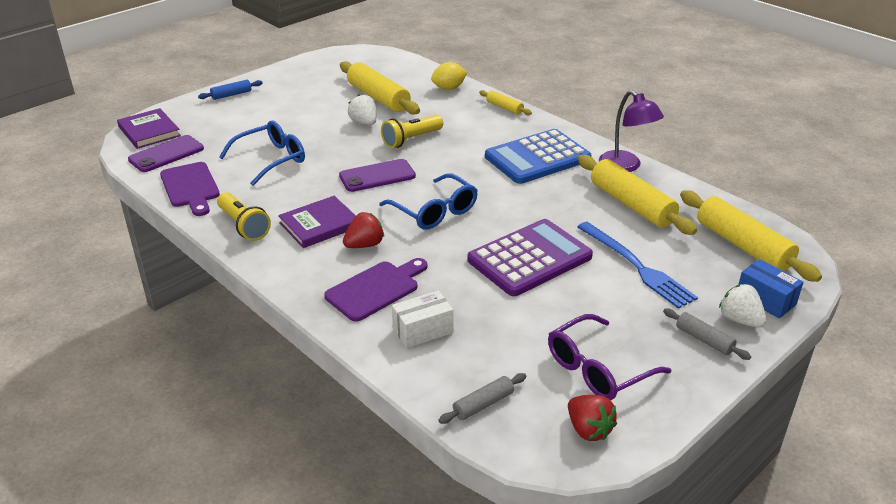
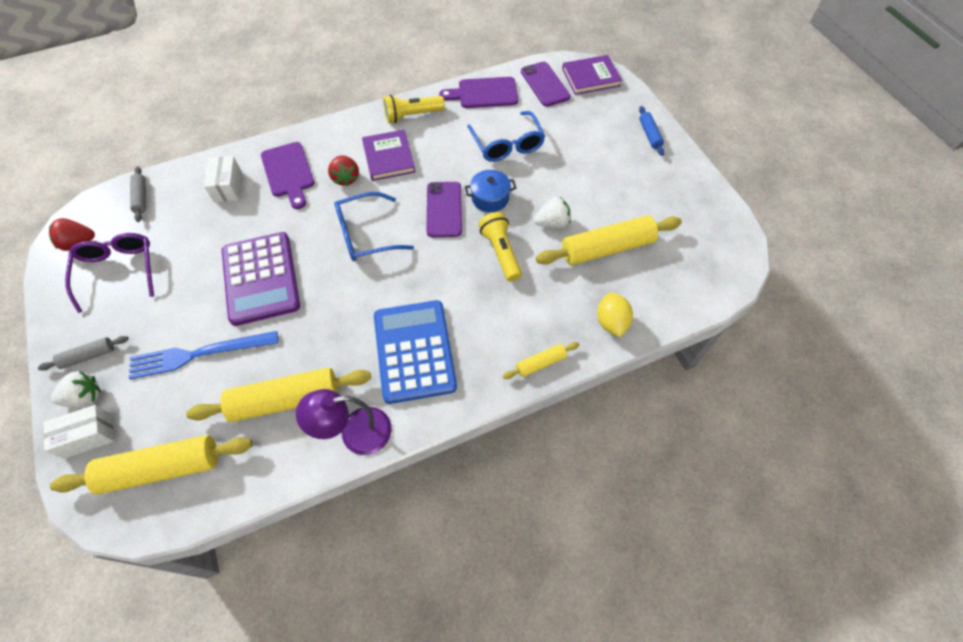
camera: 110 degrees right, 25 degrees up
(350, 156) = (490, 198): none -> blue pot
(765, 300) = (88, 436): blue box -> white box

